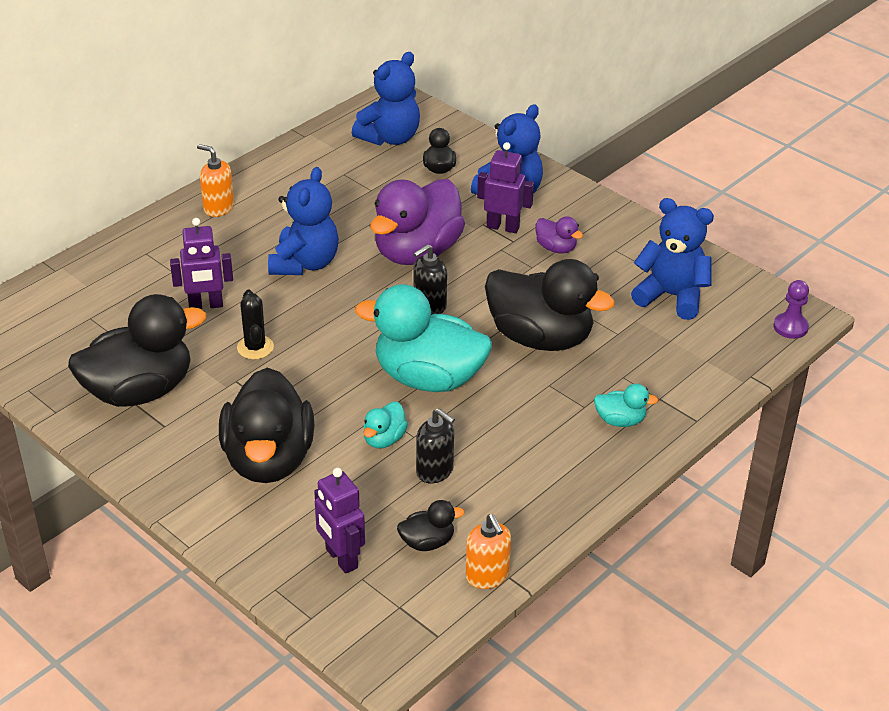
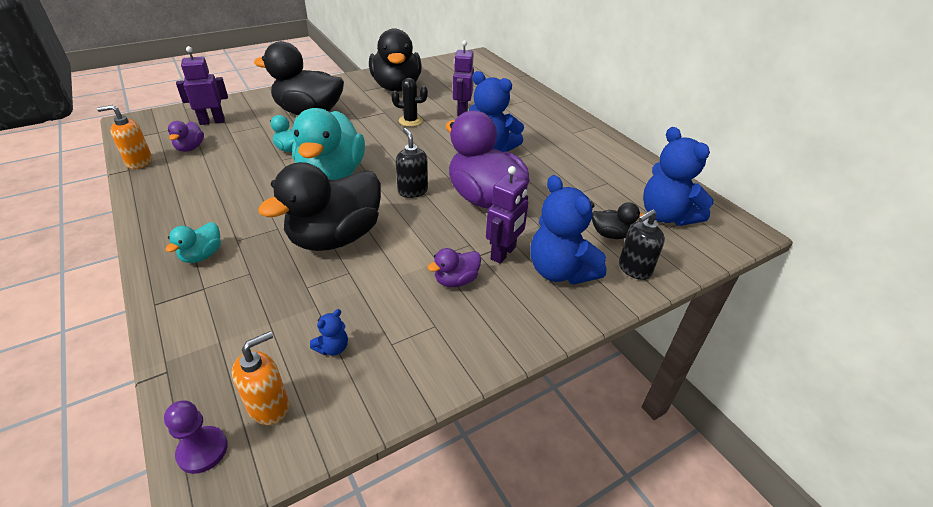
camera: 105 degrees right, 0 degrees up
(218, 208) = (569, 127): orange soap dispenser -> orange soap dispenser (269, 406)
(427, 542) = (190, 148): black duck -> purple duck
(428, 378) = (332, 175): turquoise duck -> turquoise duck turned 150 degrees clockwise
(435, 471) = (243, 161): black soap dispenser -> black soap dispenser (634, 269)
(671, 296) = (333, 348): blue teddy bear -> blue teddy bear, size x0.42

